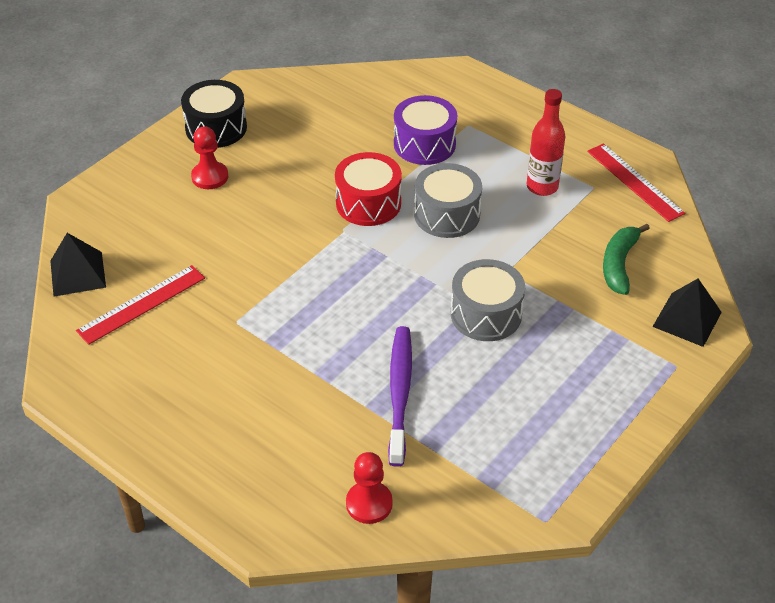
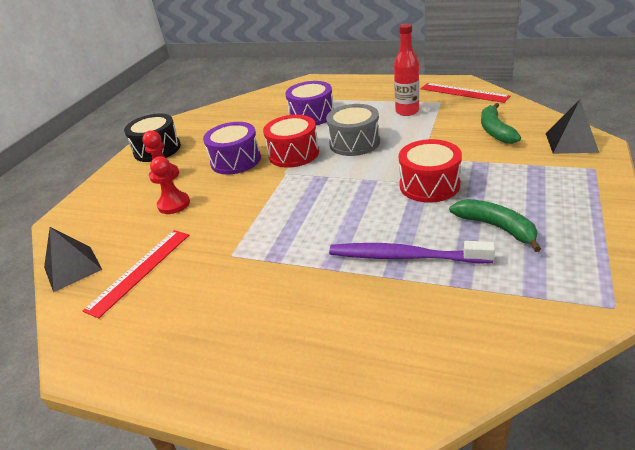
camera: 15 degrees left, 10 degrees down
(298, 186) = (236, 160): none -> purple drum
(369, 504) = (446, 355): red pawn -> red pawn (174, 204)
(400, 393) = (404, 256): purple toothbrush -> purple toothbrush turned 60 degrees counterclockwise
(486, 314) = (429, 185): grey drum -> red drum
(512, 396) = (496, 227): none -> green banana

